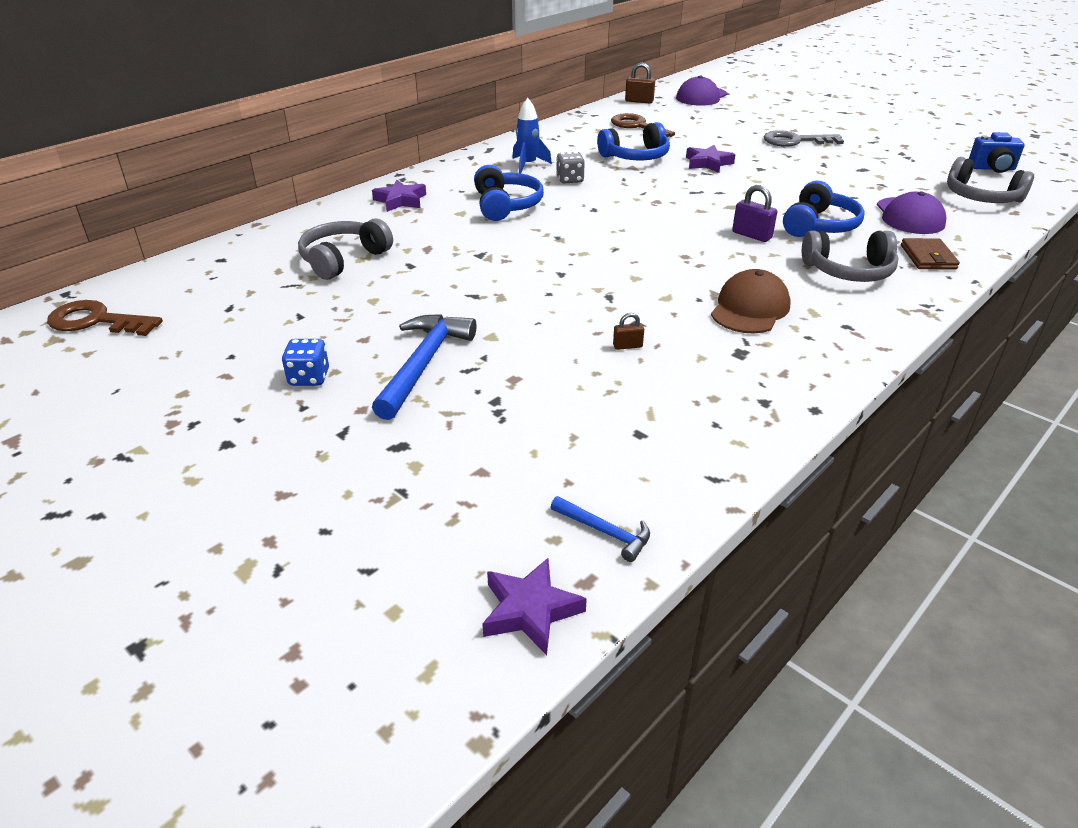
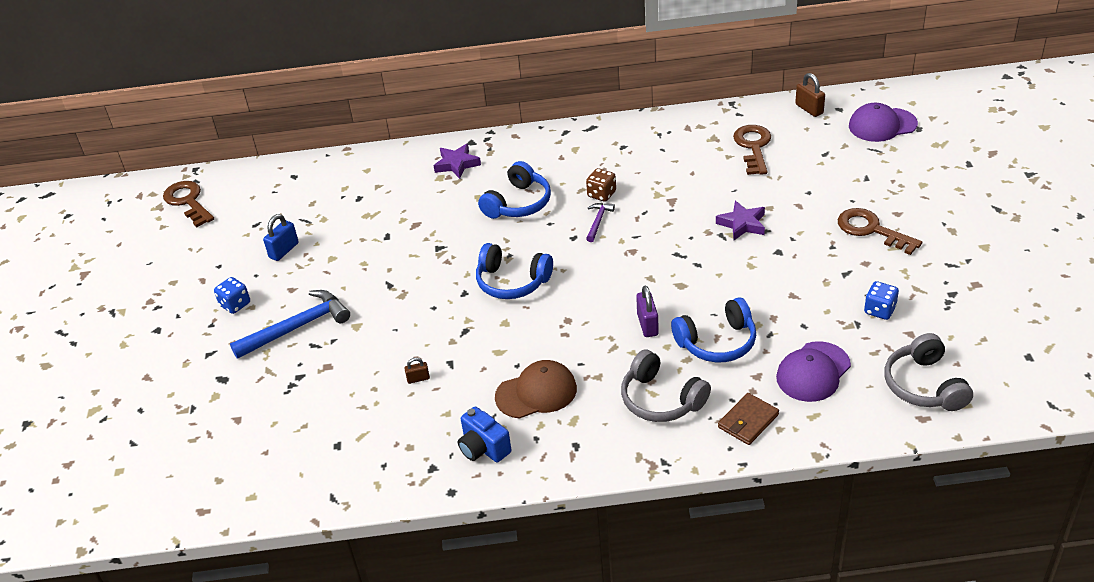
camera: 45 degrees right, 5 degrees up
(302, 314) = (284, 250): none -> blue padlock
(343, 259) = (356, 210): grey headphones -> none
(528, 165) = (594, 161): blue rocket -> none
(530, 610) = (164, 508): purple star -> none
(570, 180) = (601, 194): grey dice -> brown dice
(597, 194) = (598, 221): none -> purple hammer
(605, 532) = (243, 491): blue hammer -> none
(627, 346) = (418, 379): brown padlock -> brown padlock turned 45 degrees counterclockwise
(635, 157) = (693, 188): blue headphones -> blue headphones (512, 282)
(795, 141) = (871, 230): grey key -> brown key
(880, 174) = (879, 310): none -> blue dice
(992, 169) = (1010, 357): blue camera -> blue camera (483, 448)

